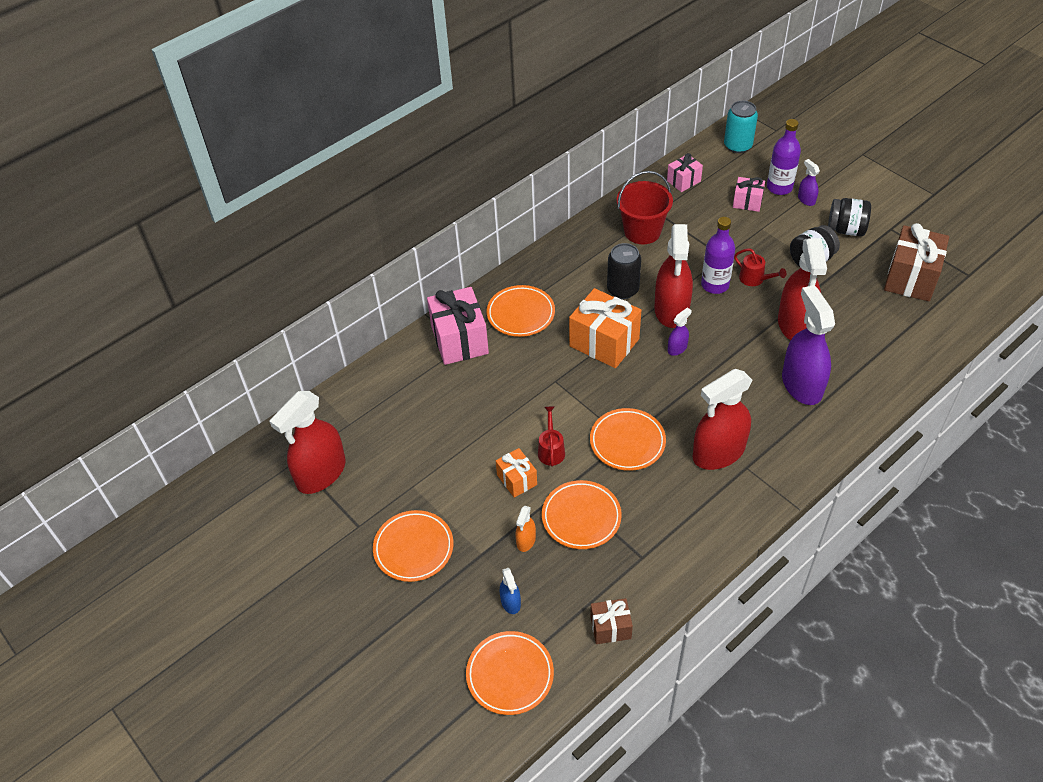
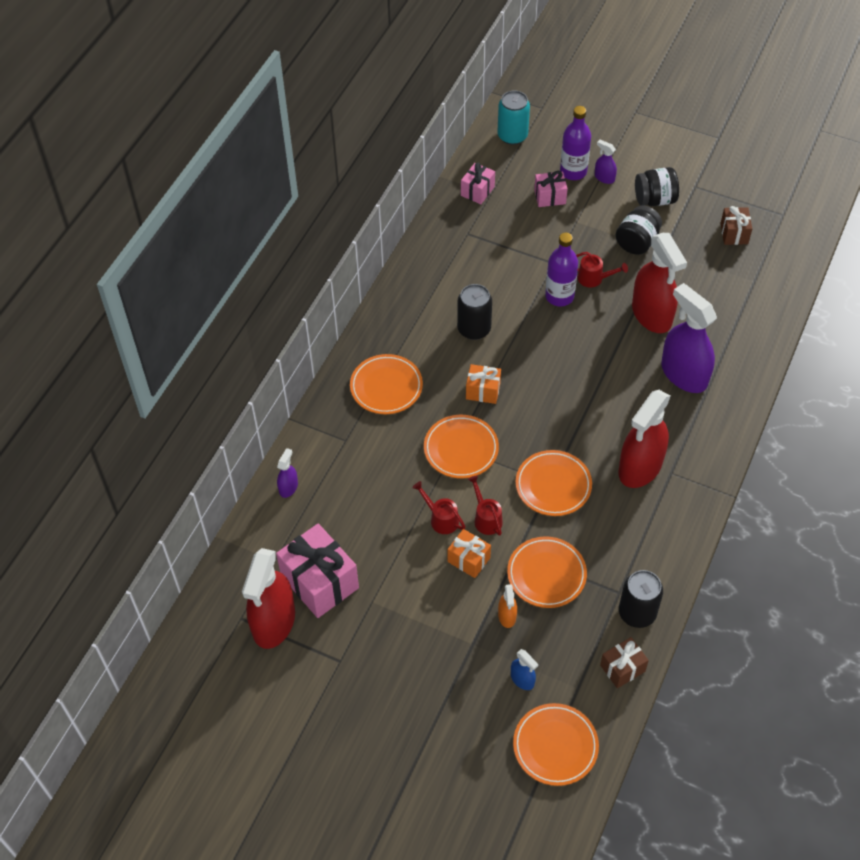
camera: 25 degrees left, 5 degrees up
(413, 548) = (405, 662): orange plate -> orange plate (461, 449)
(459, 340) = (339, 435): pink gift -> pink gift (320, 582)
(510, 437) = (441, 518): none -> red watering can
(604, 342) = (483, 391): orange gift -> orange gift, size x0.54
(642, 231) = (463, 259): red bucket -> none
(650, 582) = (637, 613): none -> black can
(671, 310) = (531, 336): red spray bottle -> none
(677, 348) = (554, 374): purple spray bottle -> purple spray bottle (288, 487)
(911, 278) = (734, 233): brown gift -> brown gift, size x0.54

